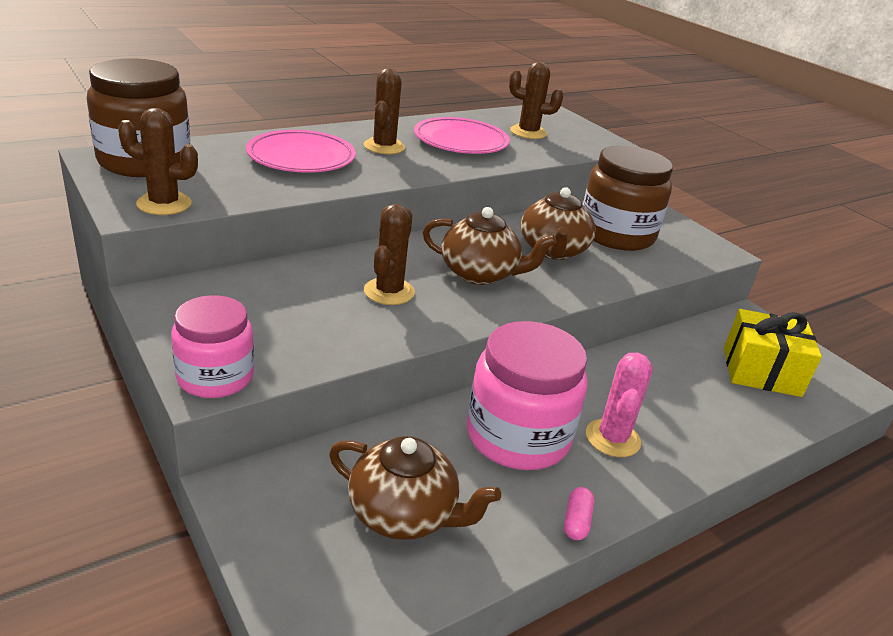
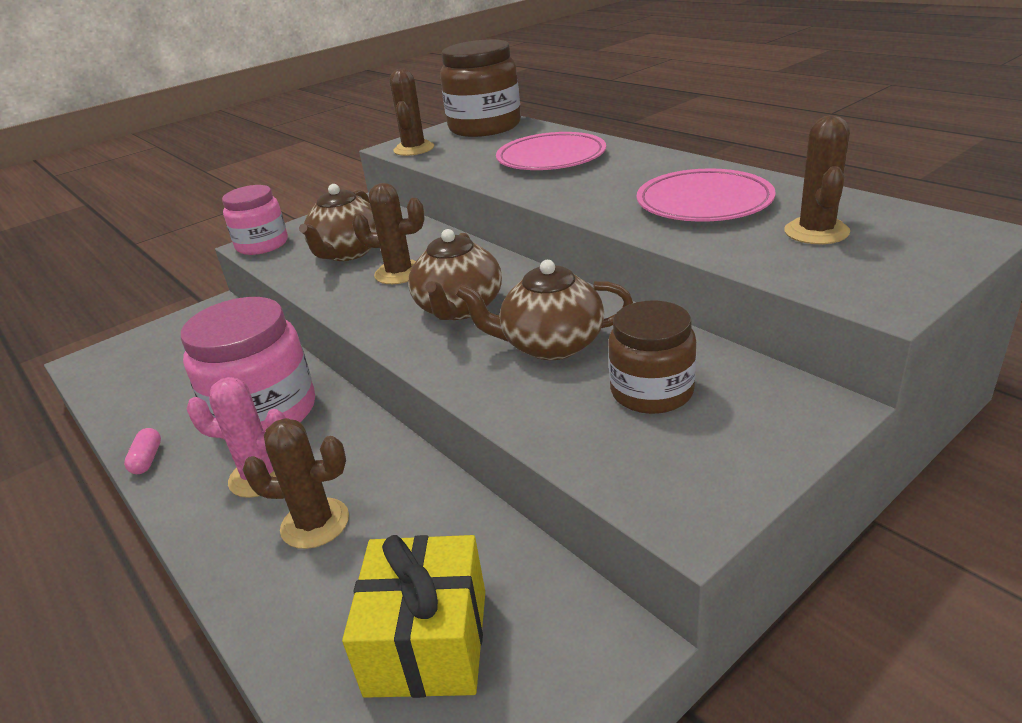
camera: 90 degrees right, 0 degrees up
(384, 147) = (626, 176): brown cactus -> brown cactus (315, 523)
(404, 514) = (177, 372): brown teapot -> brown teapot (348, 252)
(576, 521) = (147, 459): pink capsule -> pink capsule turned 75 degrees clockwise
(616, 234) = (651, 391): brown jar -> brown jar, size x0.64

